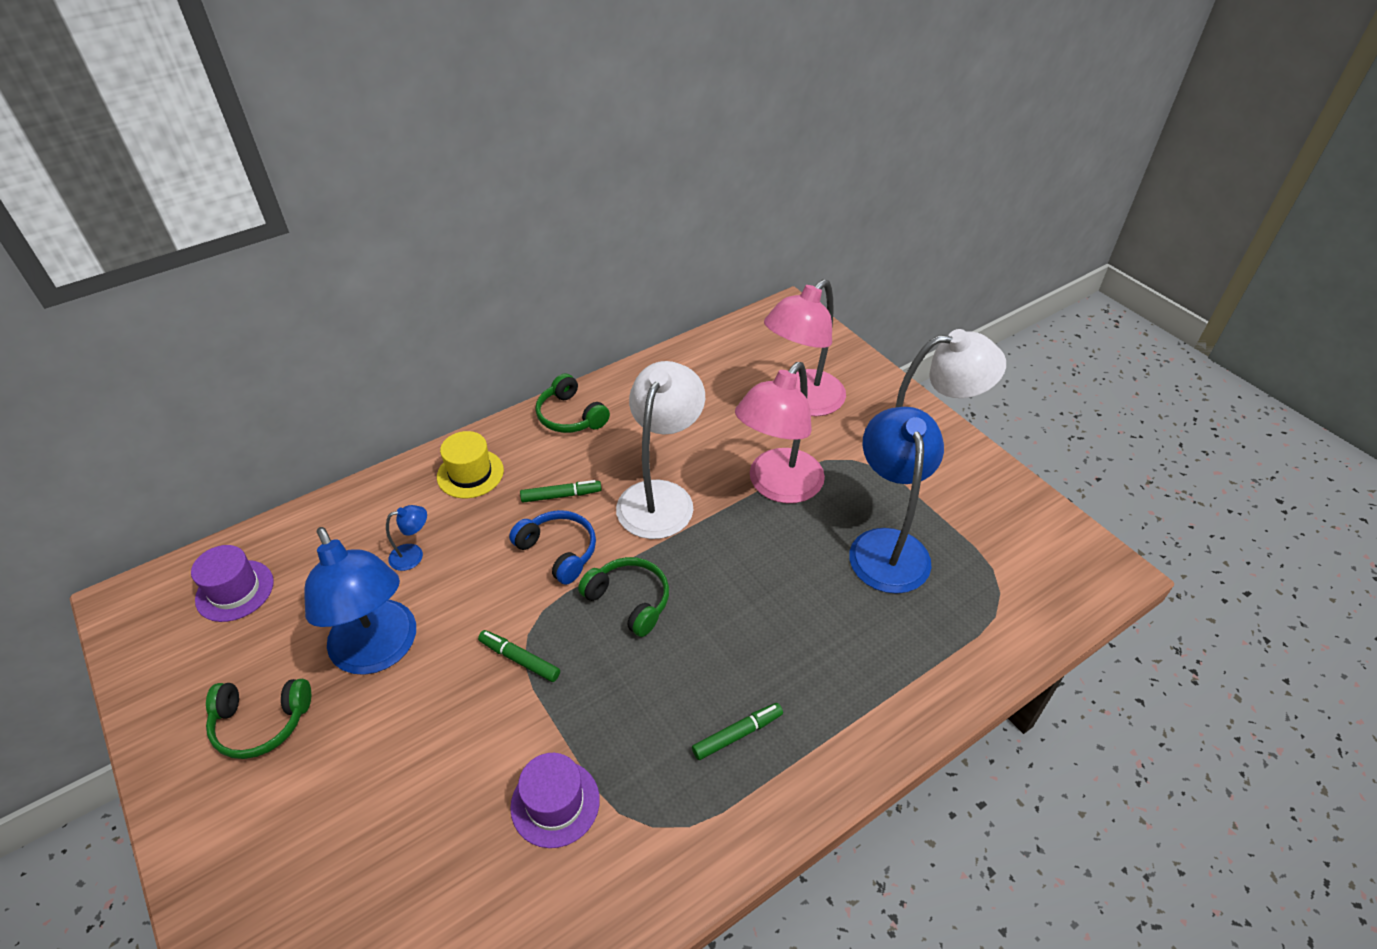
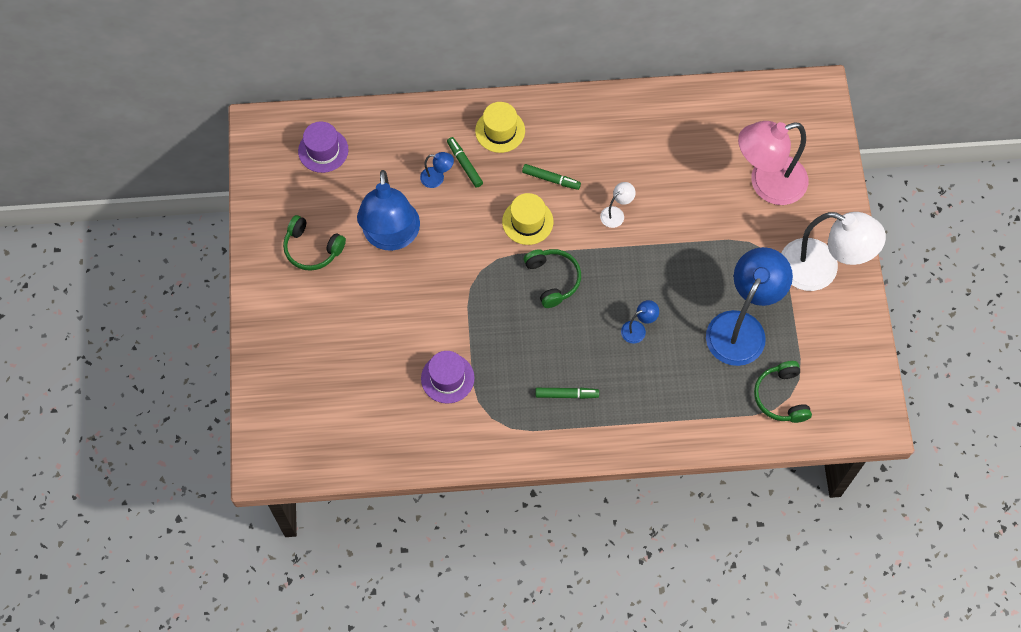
camera: 30 degrees right, 20 degrees up
(519, 659) = (468, 284): green marker -> green marker (464, 164)
(558, 551) = (527, 221): blue headphones -> yellow hat
(570, 416) = (592, 114): green headphones -> green headphones (781, 397)
(661, 496) = (616, 213): white lamp -> white lamp, size x0.42
(772, 606) = (638, 329): none -> blue lamp
(777, 486) = (700, 246): pink lamp -> none

